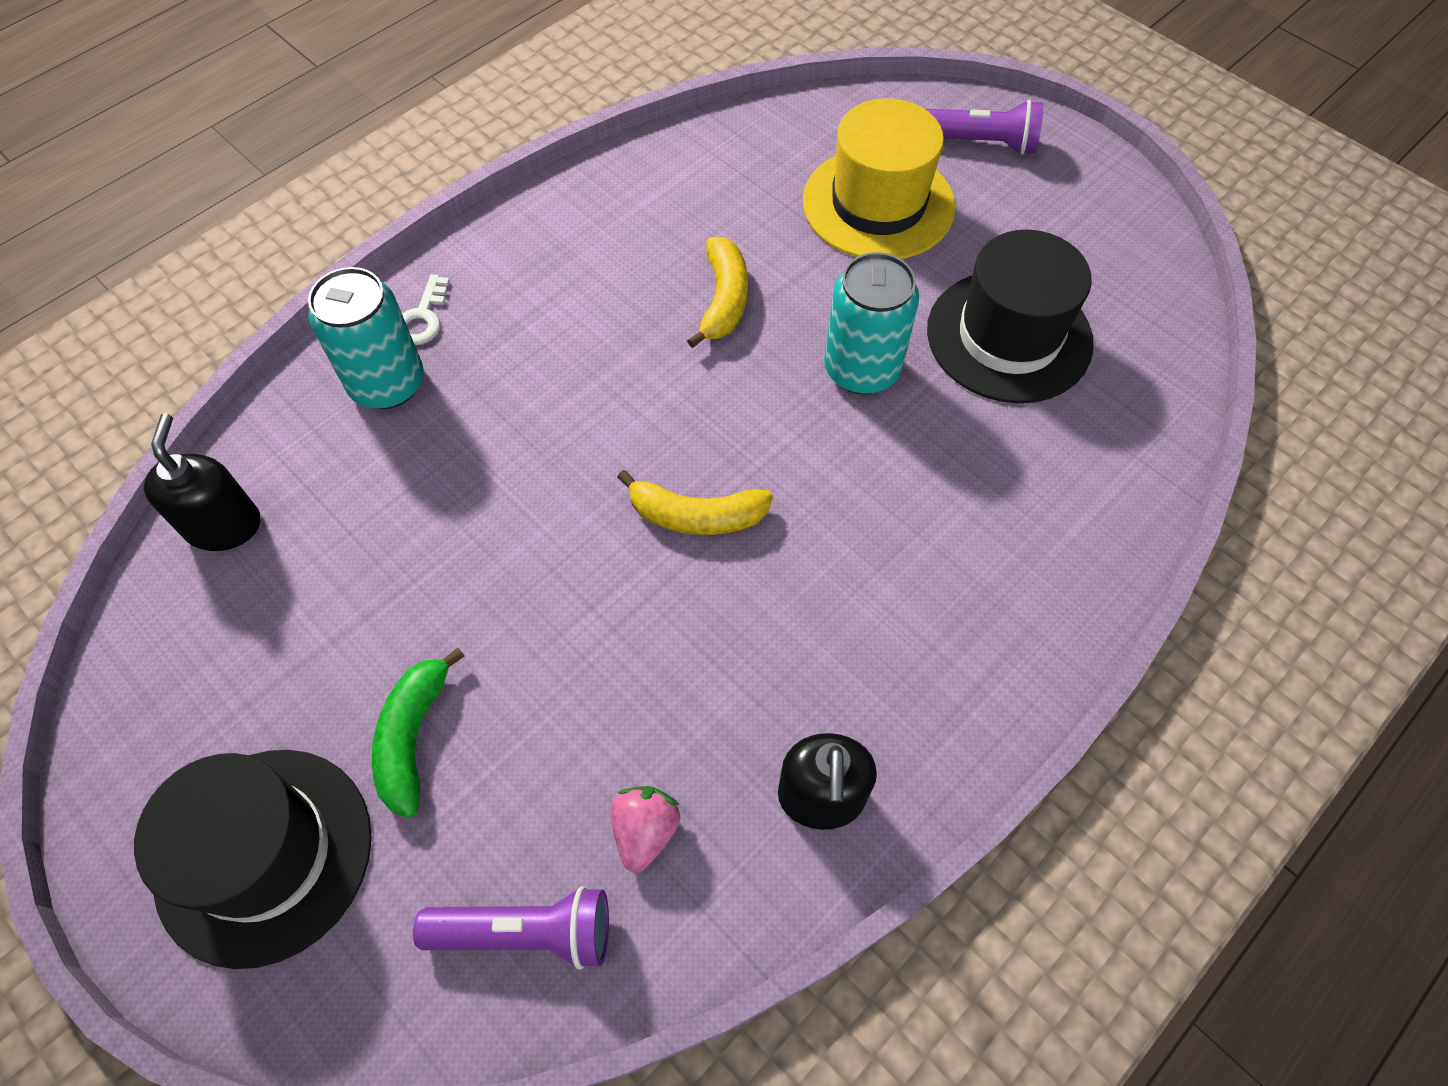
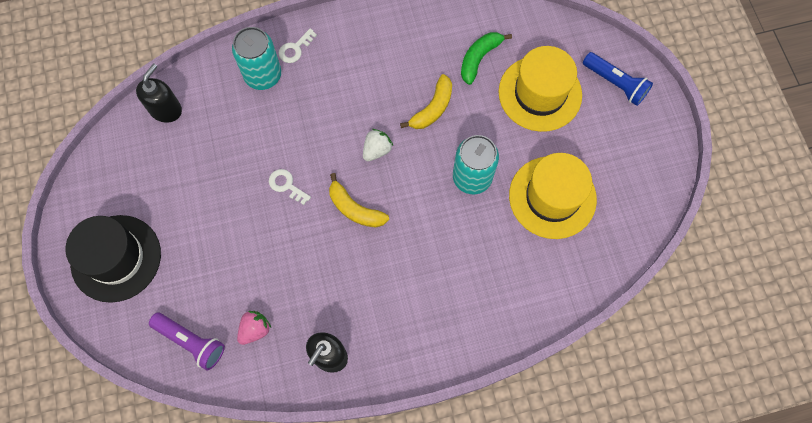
camera: 30 degrees right, 10 degrees up
(413, 737) = (191, 242): green banana -> green banana (479, 58)
(544, 539) = (286, 185): none -> white key
(672, 404) = (377, 150): none -> white strawberry
(978, 143) = (615, 83): purple flashlight -> blue flashlight
(1009, 336) = (552, 197): black hat -> yellow hat

